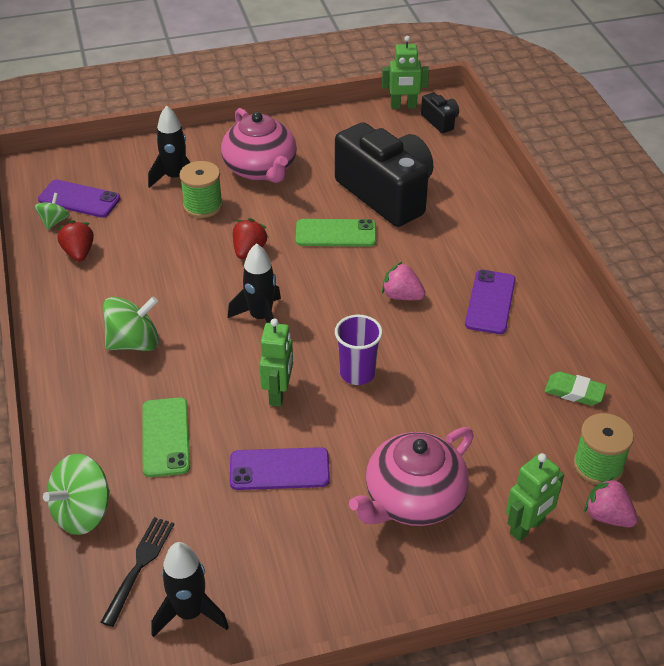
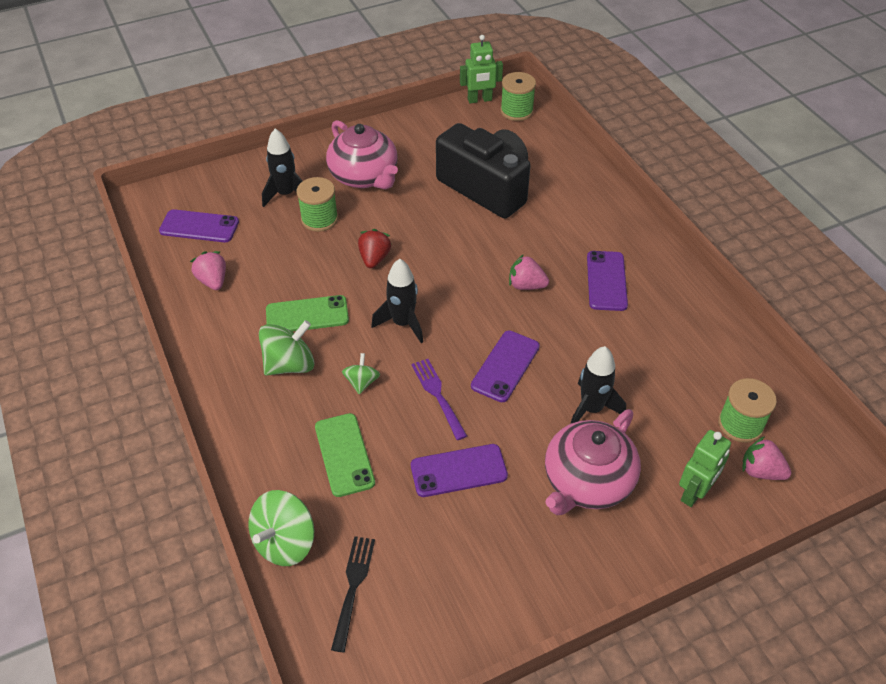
camera: 10 degrees left, 5 degrees up
(54, 222) = (181, 252): green spinning top -> green spinning top (362, 382)
(79, 253) = (213, 281): red strawberry -> pink strawberry
(189, 613) = (412, 626): black rocket -> black rocket (591, 409)
(278, 393) = (438, 396): green robot -> purple fork
(336, 233) = (450, 232): green phone -> green phone (307, 315)
(357, 373) = (505, 366): purple cup -> purple phone
(440, 121) = (516, 111): black camera -> green spool
(574, 392) = (702, 357): green eraser -> none

